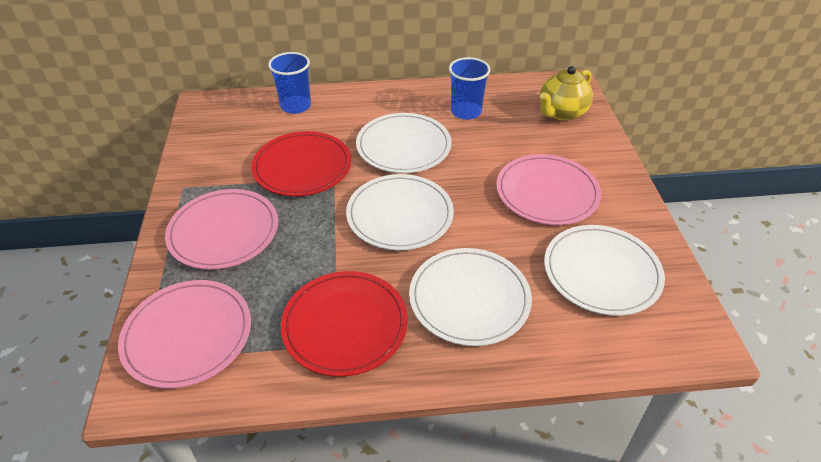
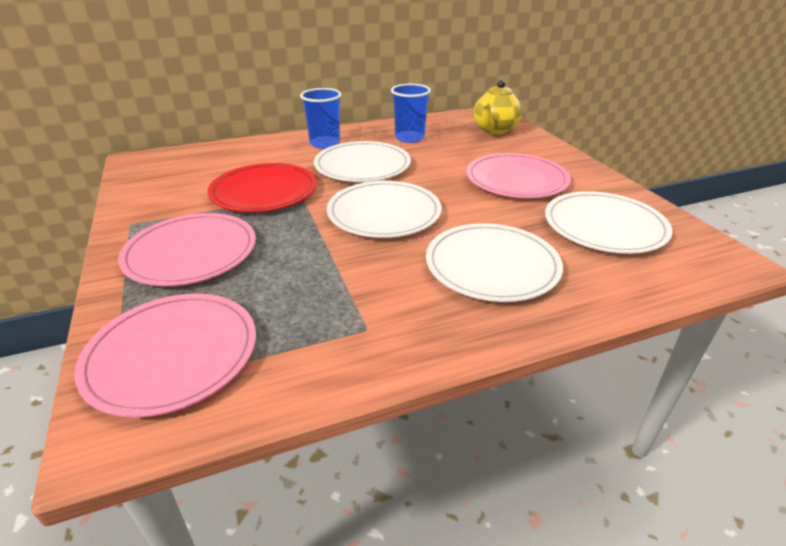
camera: 15 degrees left, 10 degrees down
(296, 106) = (239, 151): blue cup -> blue cup (325, 143)
(345, 325) = (368, 310): red plate -> none

